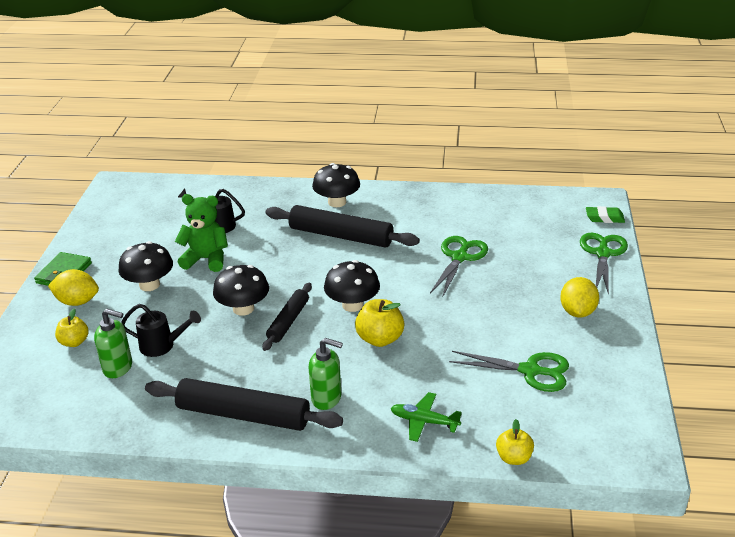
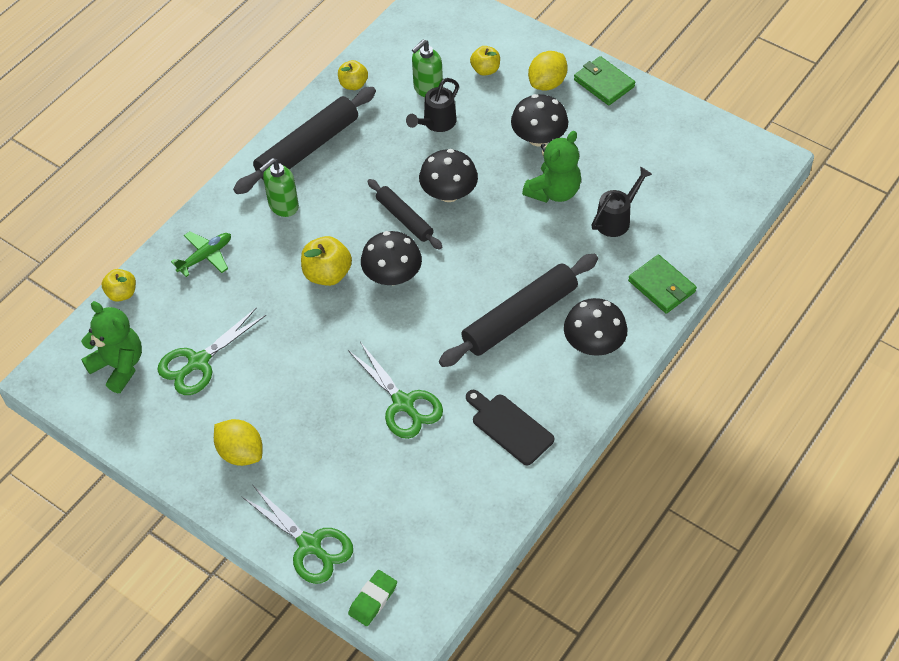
camera: 120 degrees right, 20 degrees up
(135, 421) = (353, 84): none -> yellow apple
(266, 192) = (661, 286): none -> green wallet
(433, 211) = (509, 427): none -> black cutting board
(583, 417) = (119, 366): none -> green teddy bear

